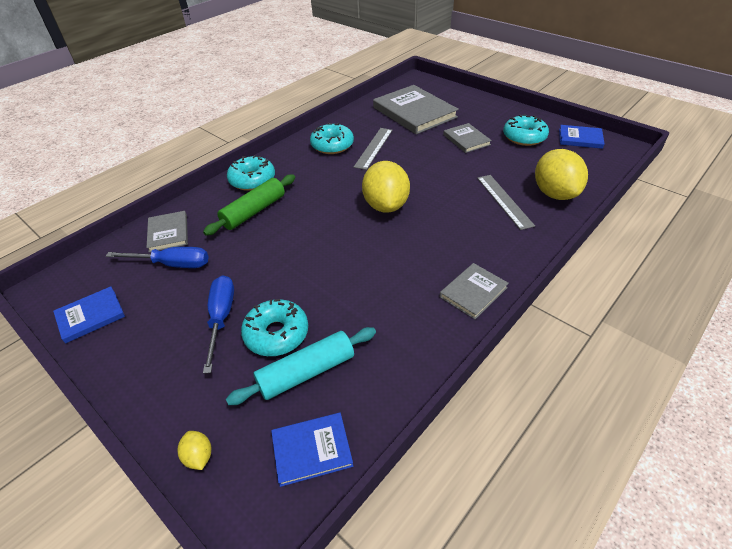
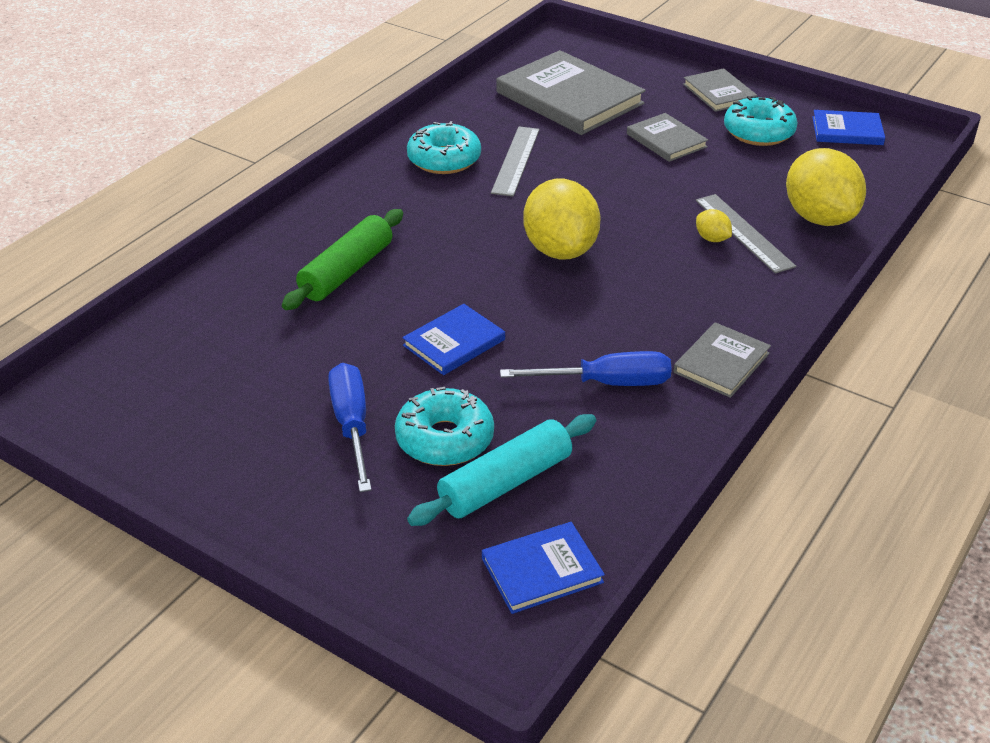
camera: 10 degrees left, 5 degrees down
(90, 316) = (140, 439): blue book -> blue book (454, 342)
(168, 233) = (214, 312): grey book -> grey book (719, 93)
(172, 264) = (242, 357): blue screwdriver -> blue screwdriver (606, 383)
(199, 456) = (386, 593): yellow lemon -> yellow lemon (712, 239)
(252, 180) = (325, 222): turquoise donut -> none

